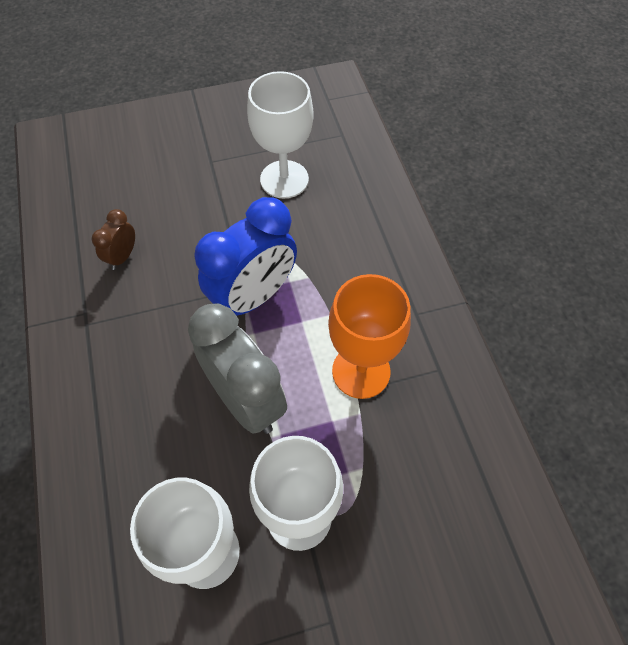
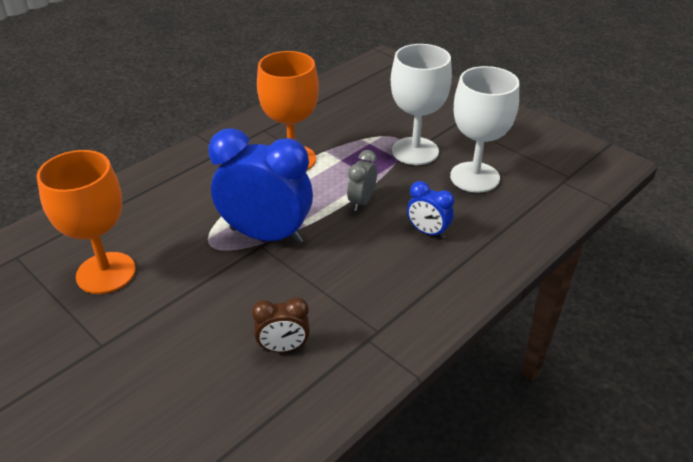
camera: 120 degrees left, 20 degrees down
(159, 435) = (428, 232): none -> blue clock
(246, 400) = (361, 202): grey clock -> grey clock, size x0.48
(284, 179) = (106, 273): white goblet -> orange goblet

